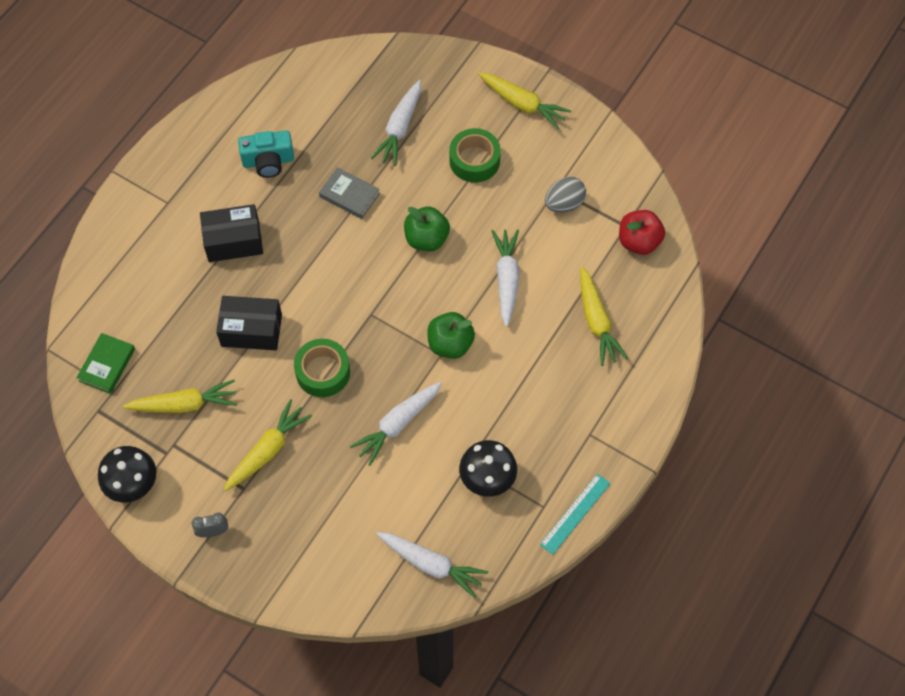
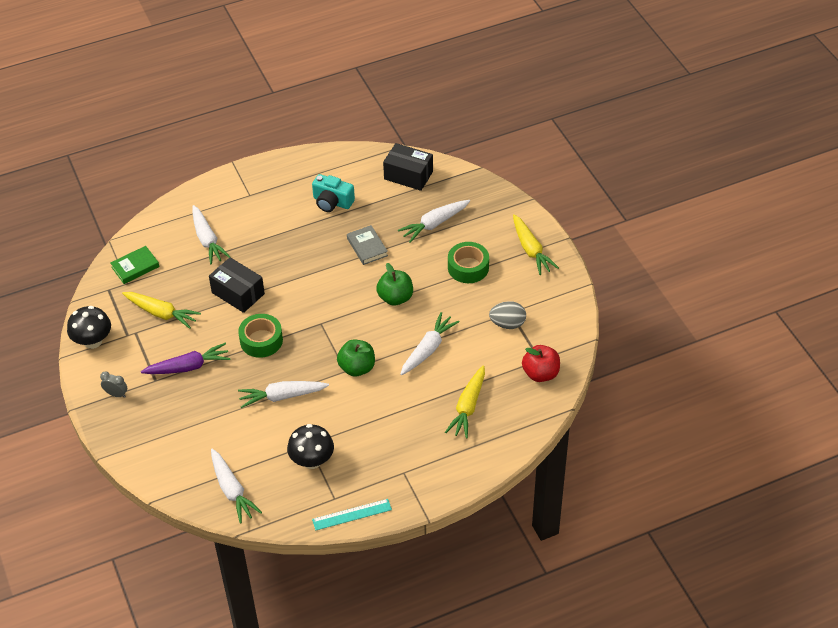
camera: 35 degrees right, 15 degrees down
(163, 284) = (207, 240): none -> white carrot
(233, 241) = (271, 237): black box -> black box (408, 175)
(267, 451) = (188, 367): yellow carrot -> purple carrot

